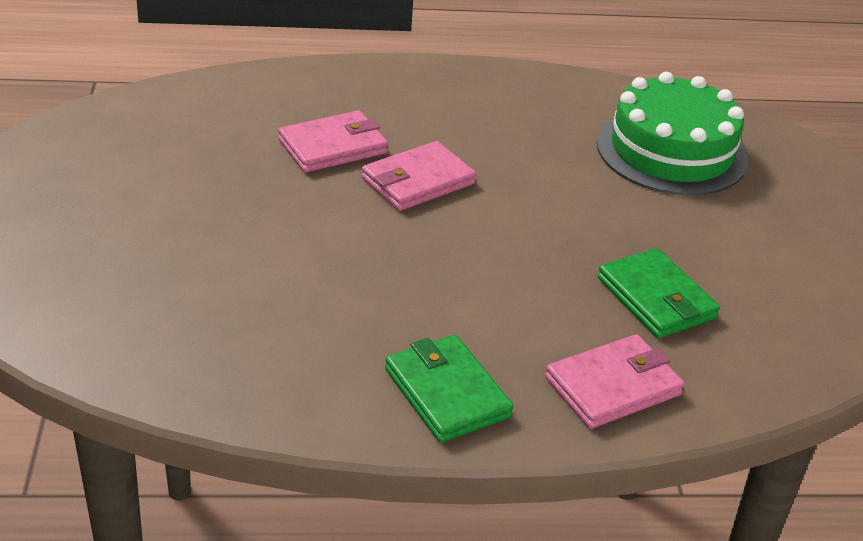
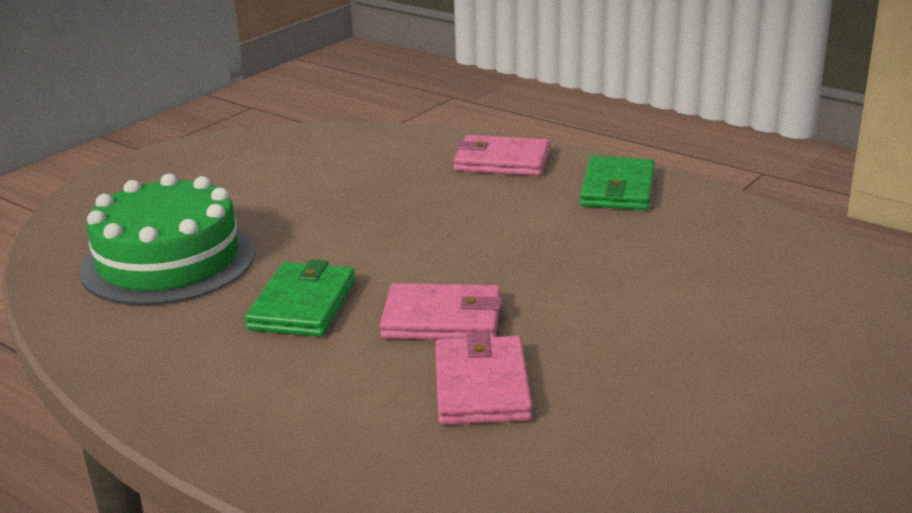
camera: 135 degrees left, 10 degrees down
(333, 146) = (481, 386): pink wallet -> pink wallet turned 75 degrees clockwise
(656, 298) = (391, 185): green wallet -> green wallet (302, 305)

